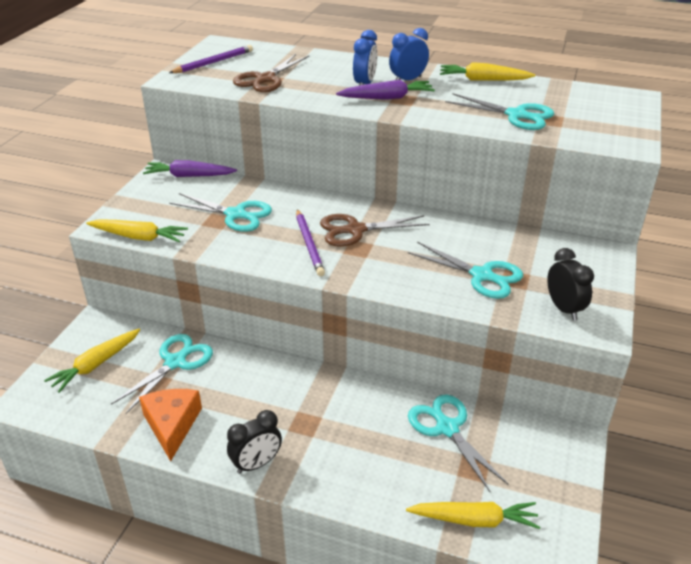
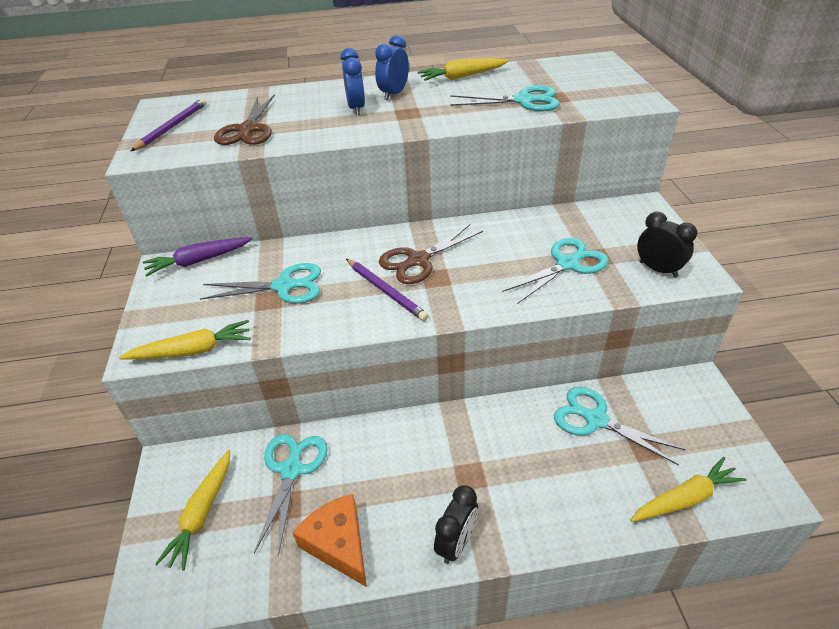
camera: 25 degrees left, 5 degrees up
(387, 98) = (391, 116): purple carrot -> none
(482, 276) = (567, 264): turquoise scissors -> turquoise scissors turned 45 degrees counterclockwise

